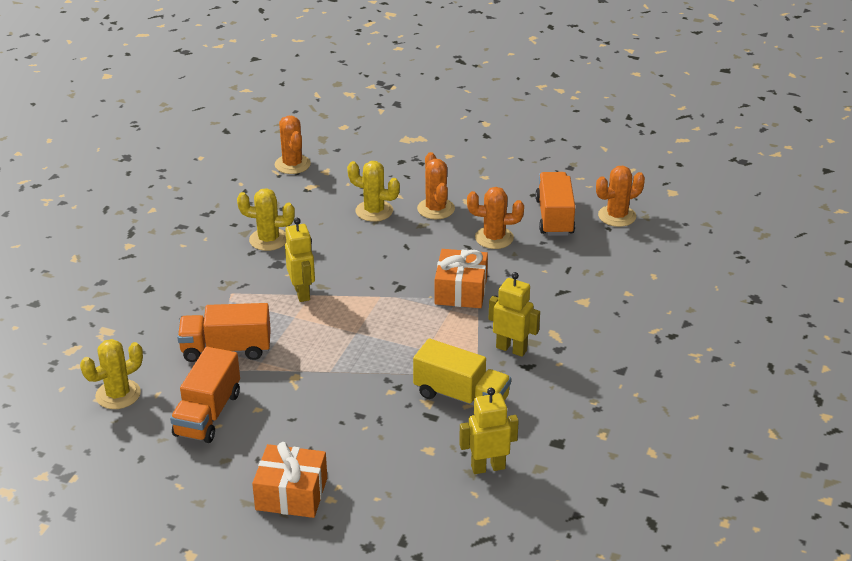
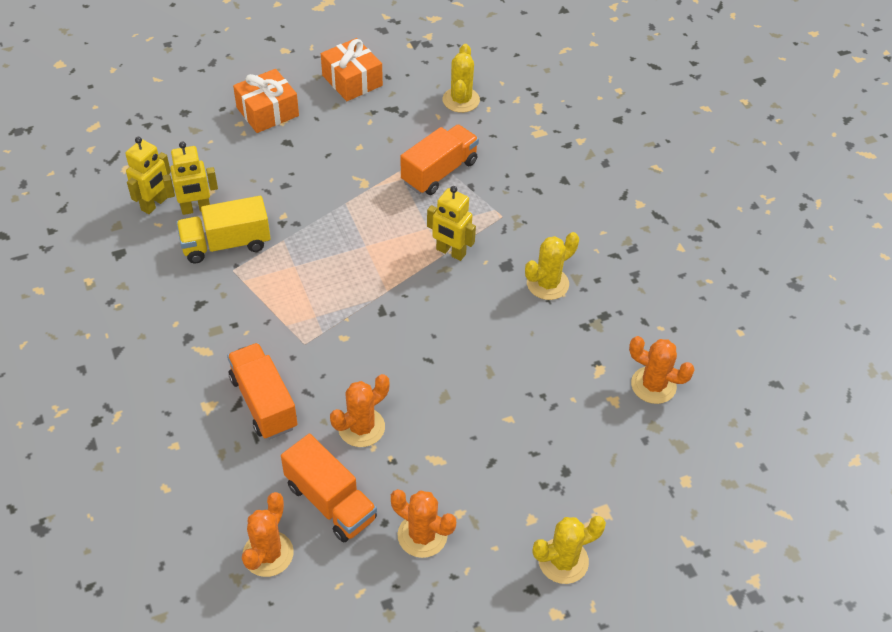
camera: 135 degrees right, 15 degrees up
(208, 414) = (386, 124): orange truck -> orange truck (264, 402)
(374, 211) = (505, 381): yellow cactus -> yellow cactus (563, 561)
(436, 209) = (455, 426): orange cactus -> orange cactus (422, 535)
(460, 291) = (327, 342): orange gift -> orange gift (352, 80)
(511, 349) = (227, 311): yellow robot -> yellow robot (196, 209)

